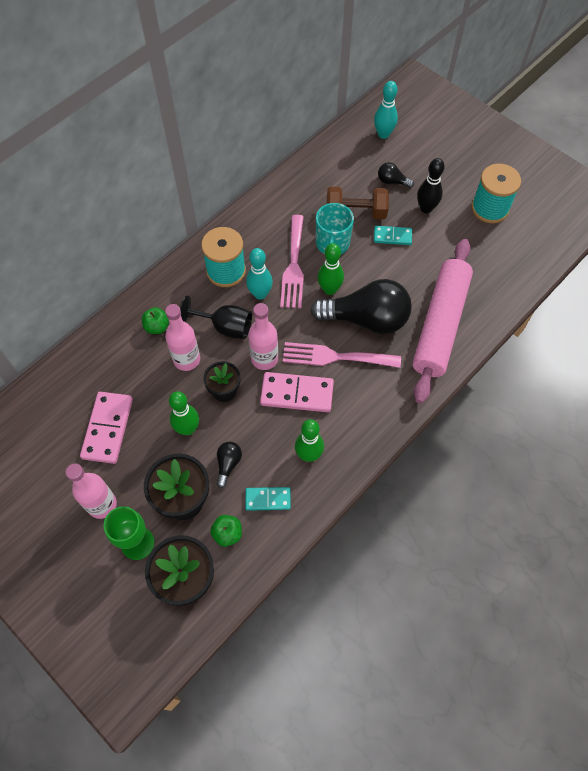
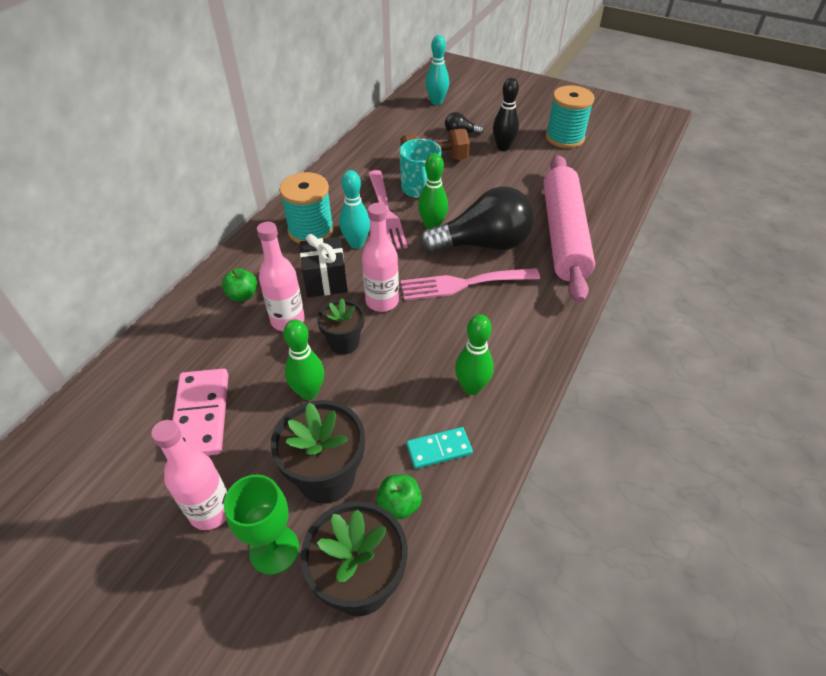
camera: 15 degrees left, 15 degrees down
(225, 327) = (325, 280): black goblet -> black gift
(228, 464) = (373, 420): black light bulb -> none
(297, 394) = (433, 328): pink domino -> none
(392, 236) = (479, 173): turquoise domino -> none

